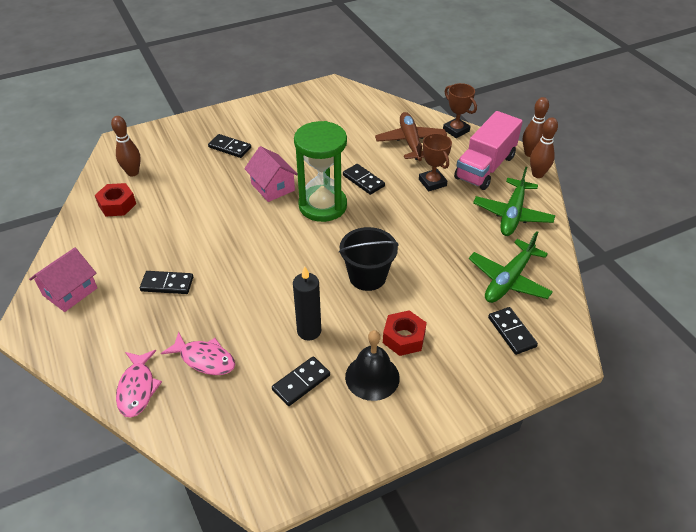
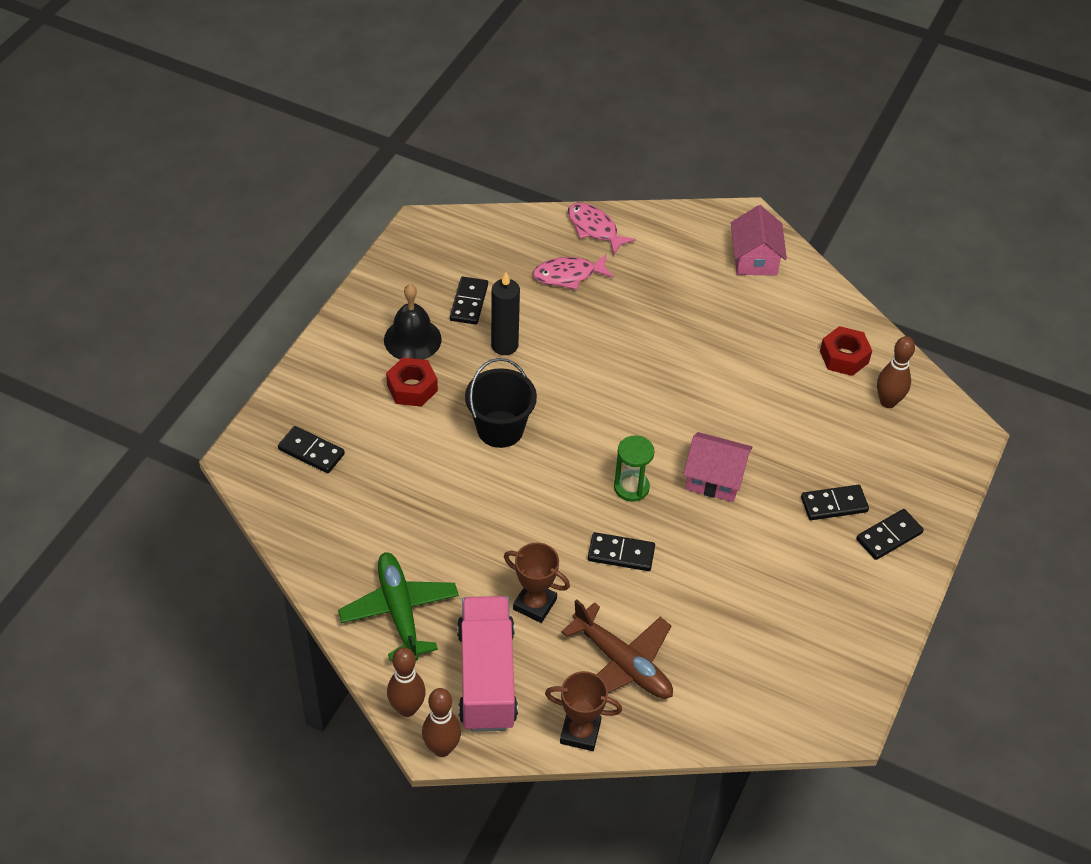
camera: 140 degrees right, 5 degrees up
(167, 284) = (681, 312): black domino -> black domino (889, 536)
(322, 206) = (631, 487): green hourglass -> green hourglass, size x0.52
(508, 280) = (349, 511): green plane -> none

